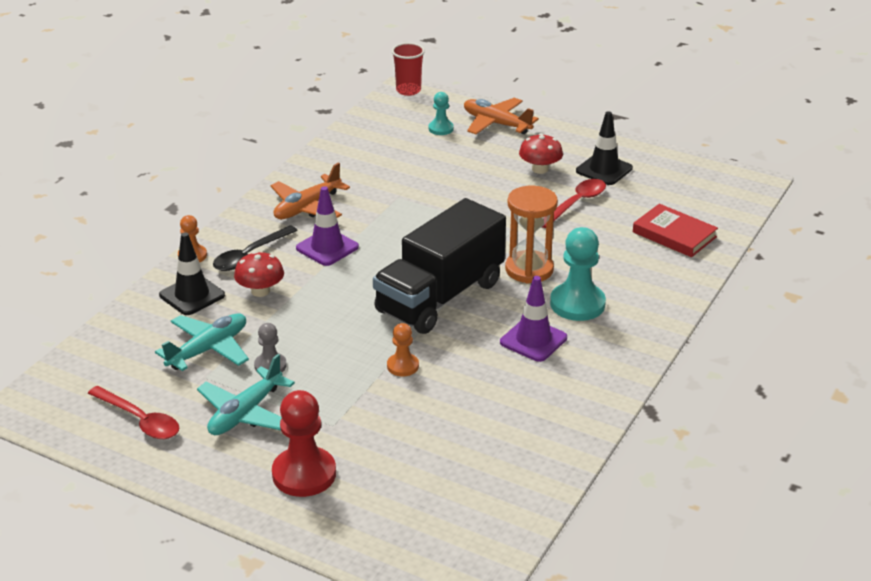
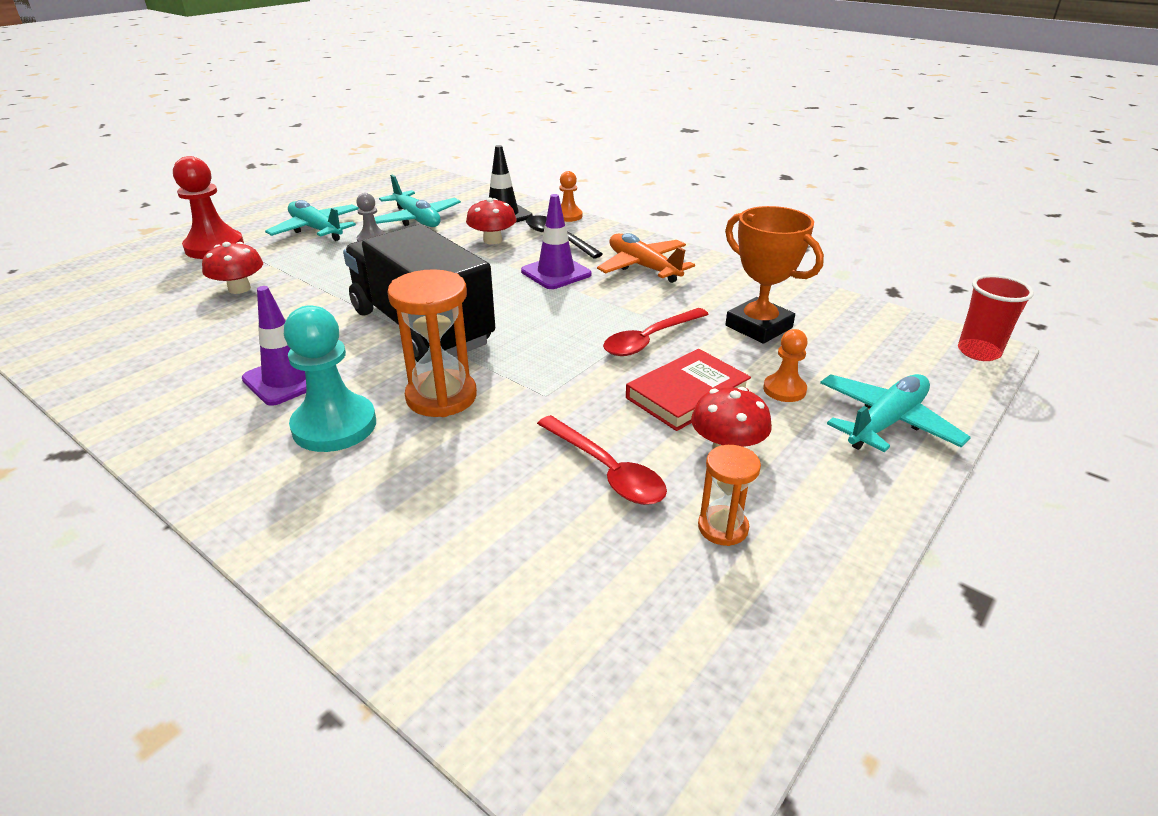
camera: 100 degrees right, 0 degrees up
(140, 420) = (346, 197): red spoon -> red spoon (650, 340)
(397, 158) = (758, 327): none -> orange trophy
(398, 417) = (239, 289): none -> red mushroom
(403, 366) = (315, 297): orange pawn -> orange pawn (784, 390)
(441, 129) = (855, 368): turquoise pawn -> none
(496, 124) = (886, 422): orange plane -> turquoise plane
(604, 170) = (723, 528): black traffic cone -> orange hourglass
(674, 235) = (462, 579): red book -> red book (687, 394)

